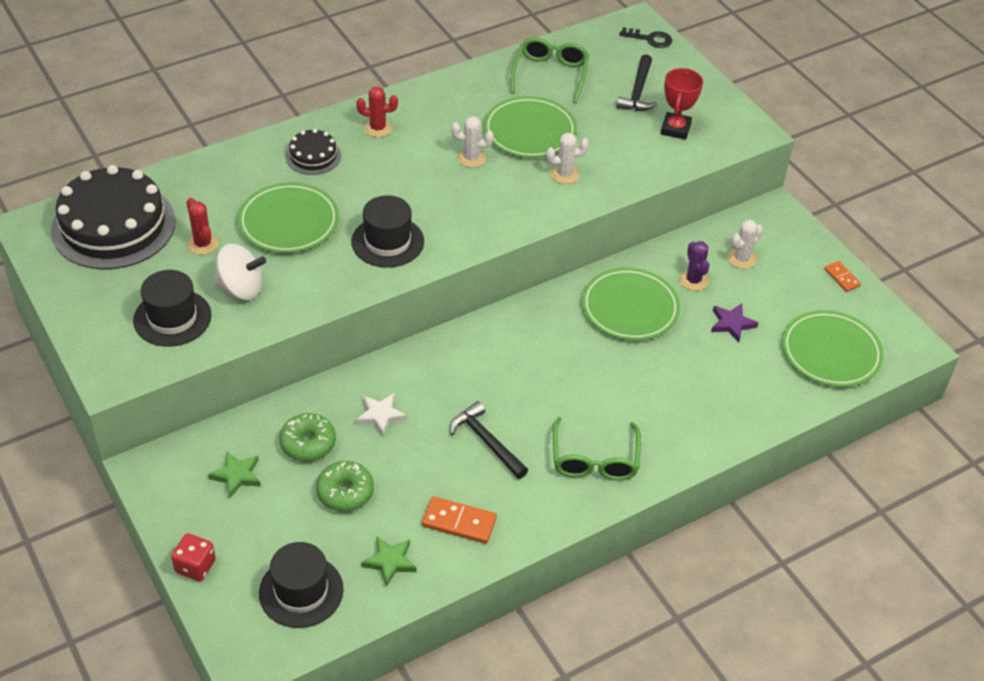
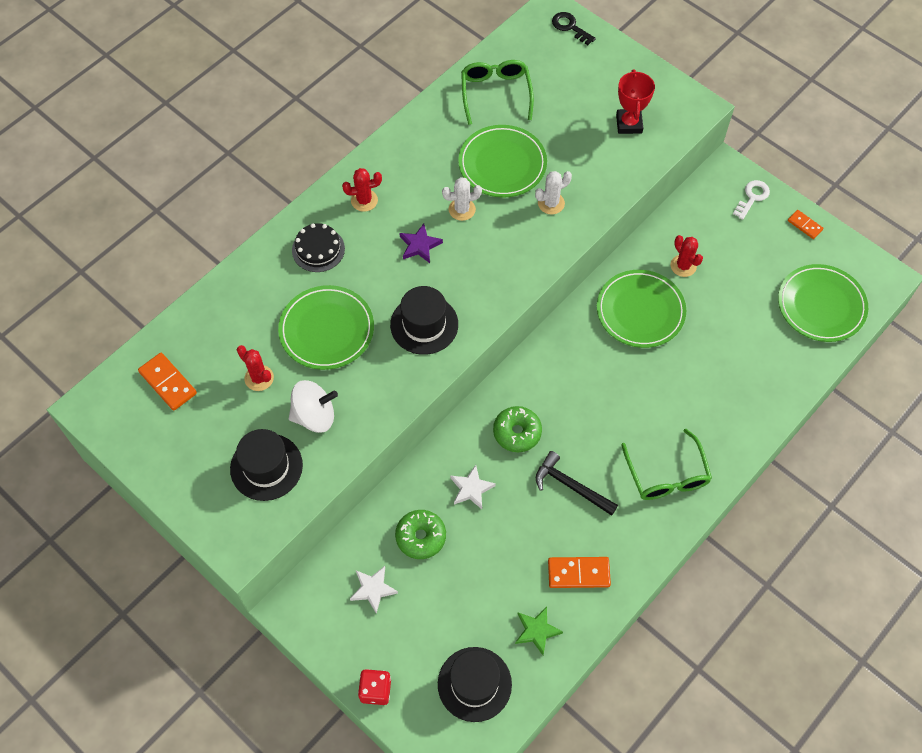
camera: 15 degrees left, 15 degrees up
(113, 226) = (168, 383): black cake -> orange domino
(237, 476) = (373, 589): green star -> white star
(345, 492) = (472, 575): green donut -> green donut (517, 432)
(638, 92) = (581, 91): black hammer -> none
(650, 39) = (570, 27): black key -> black key turned 135 degrees counterclockwise
(693, 280) = (683, 266): purple cactus -> red cactus
(732, 324) = (731, 301): purple star -> purple star (420, 245)
(741, 259) = (715, 231): white cactus -> none
(794, 240) = (752, 197): none -> white key

